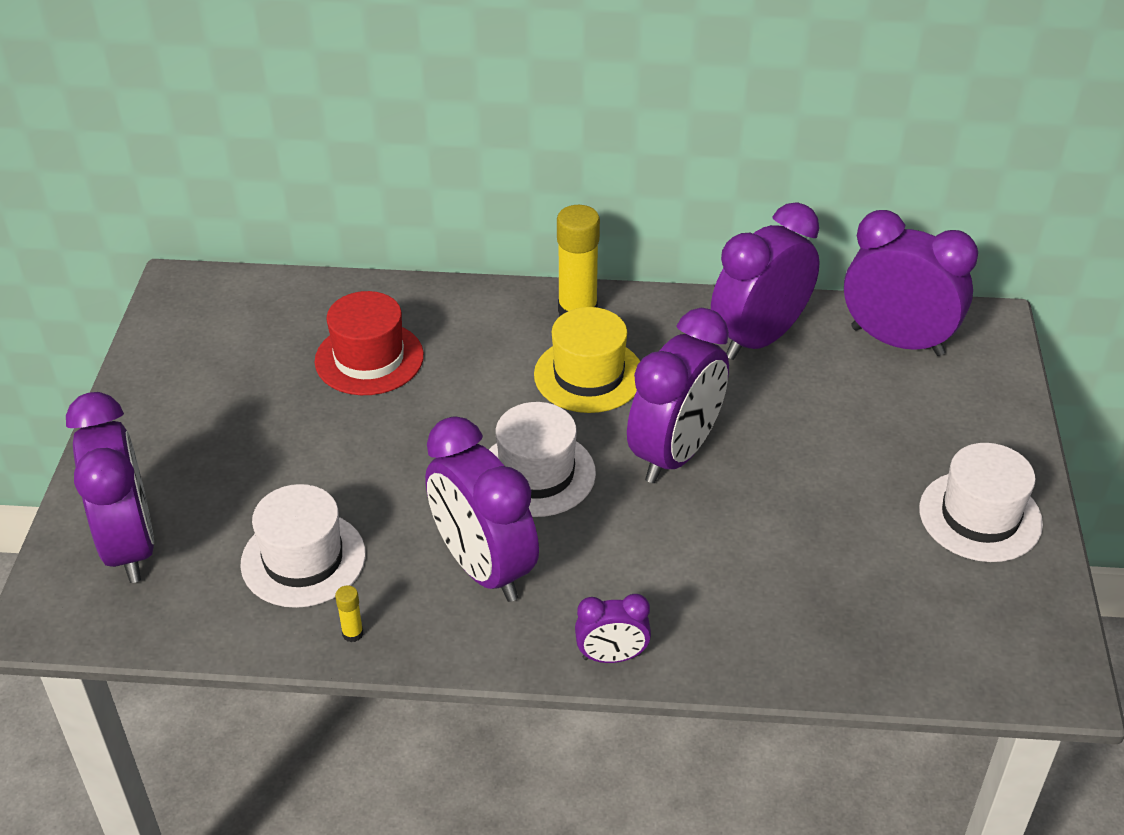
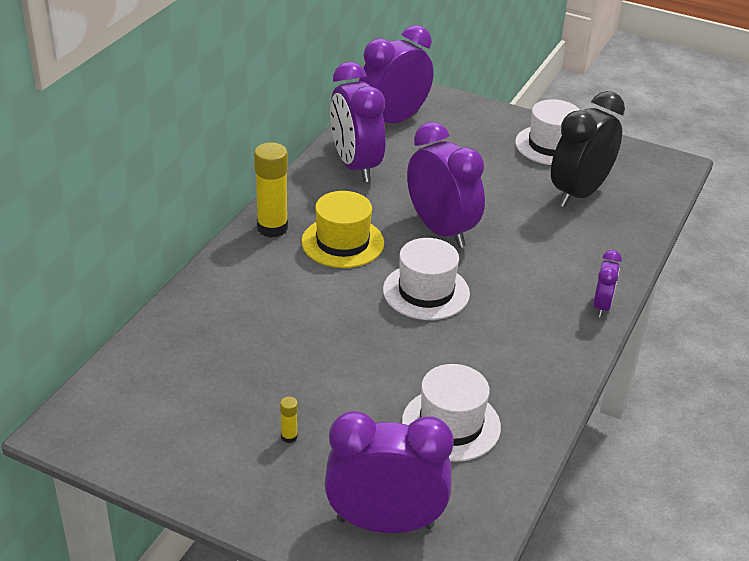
camera: 70 degrees left, 5 degrees down
(352, 633) = (535, 415): yellow glue stick -> yellow glue stick (289, 437)
(369, 358) = (250, 339): red hat -> none
(483, 568) = (502, 339): purple clock -> none
(874, 575) = (579, 193): none -> black clock

